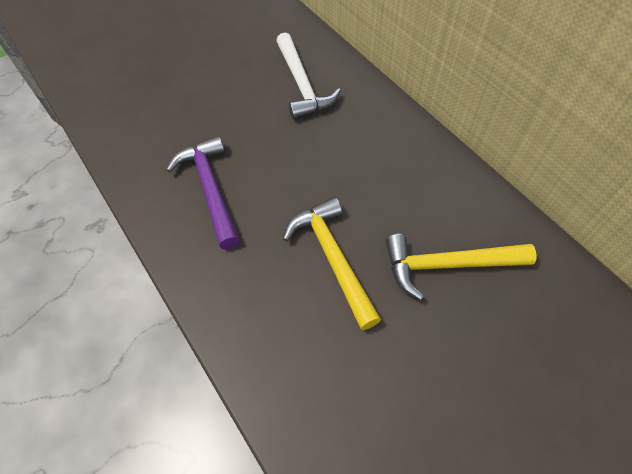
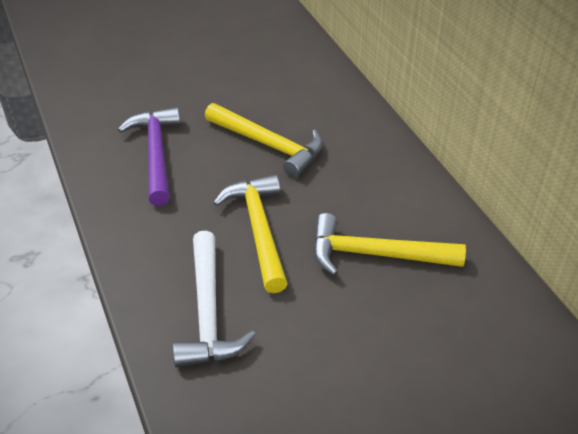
camera: 10 degrees right, 15 degrees down
(302, 85) = (279, 79): white hammer -> white hammer (208, 312)
(314, 160) = (269, 145): none -> yellow hammer

